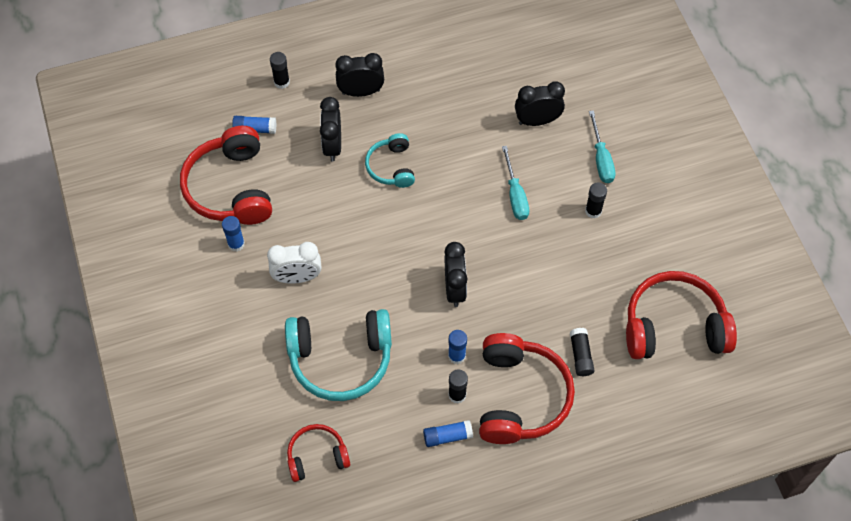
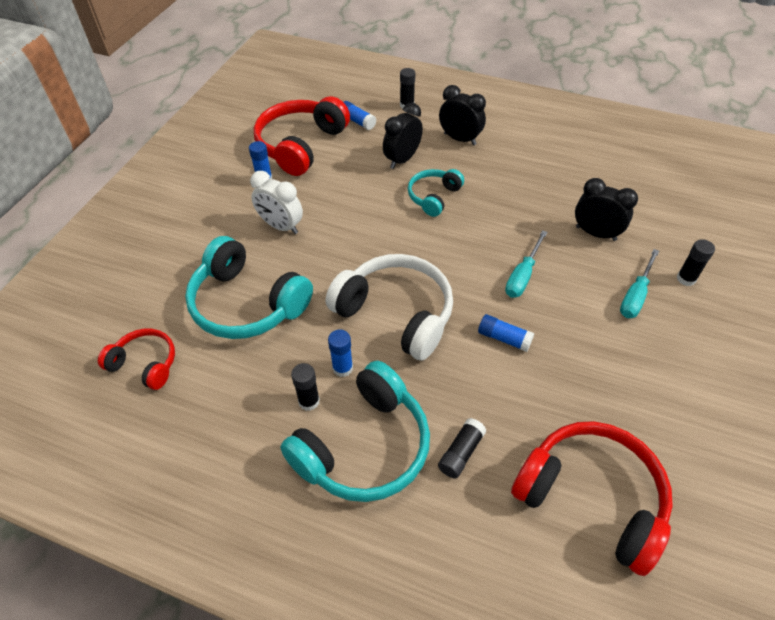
camera: 40 degrees right, 10 degrees down
(447, 436) = (263, 431): blue glue stick -> blue glue stick (504, 338)
(455, 289) = (396, 313): black clock -> white headphones
(520, 397) = (364, 447): red headphones -> turquoise headphones
(593, 211) = (589, 333): black glue stick -> black glue stick (686, 279)

